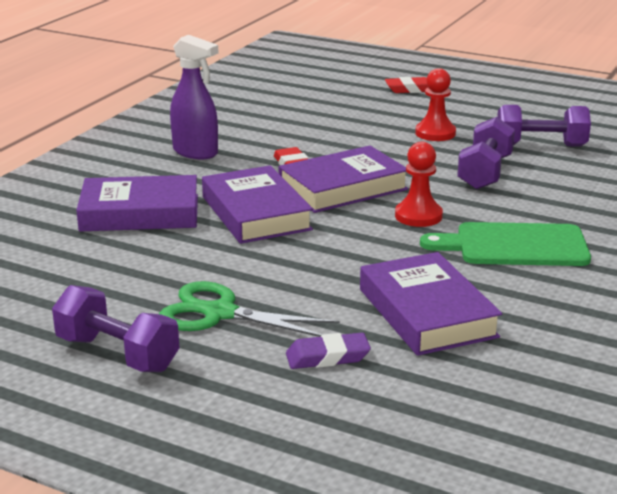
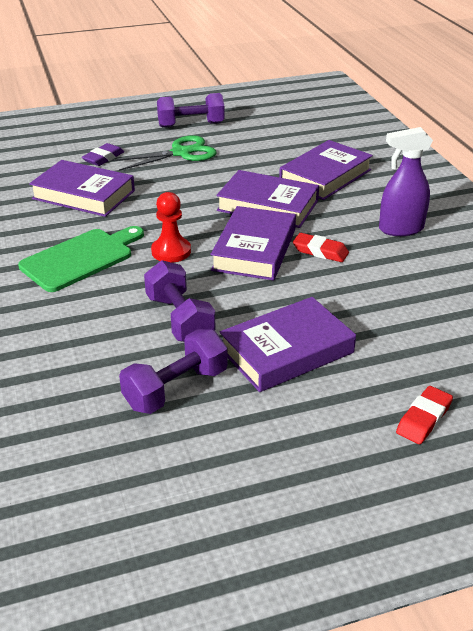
camera: 135 degrees right, 10 degrees up
(435, 133) = (287, 351): red pawn -> purple book

